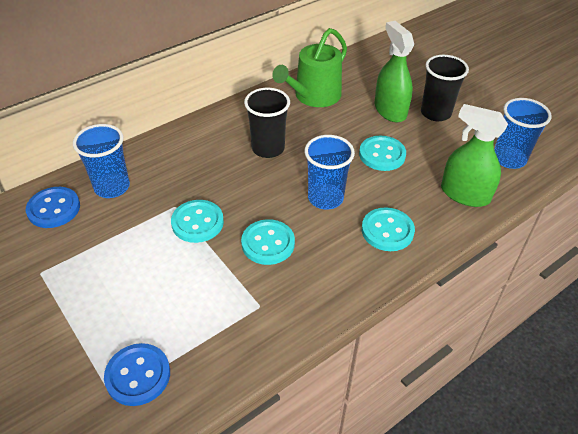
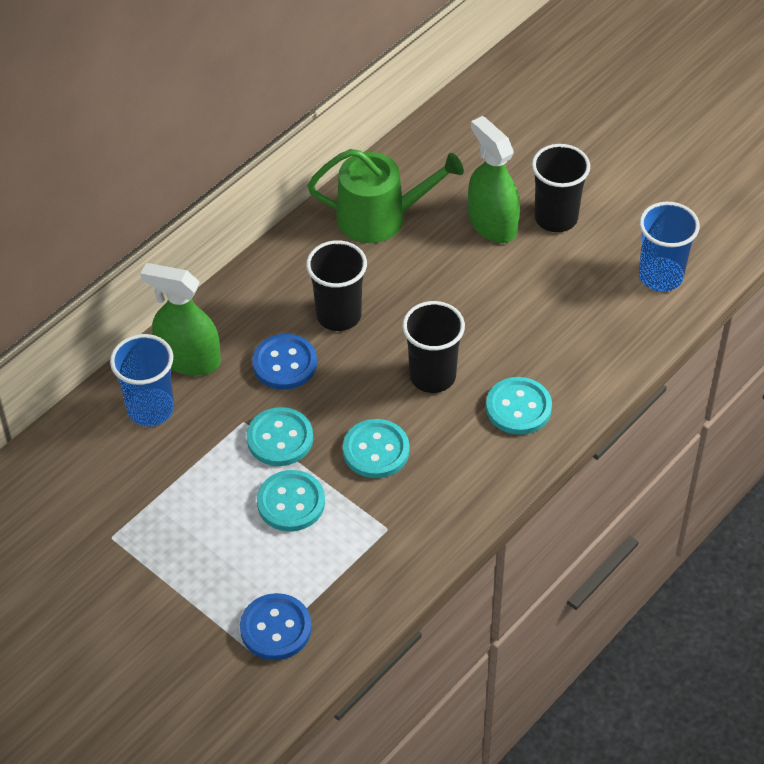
camera: 10 degrees left, 5 degrees up
(54, 209) = (88, 453): blue button -> blue button (284, 363)
(314, 96) = (380, 217): green watering can -> green watering can turned 120 degrees counterclockwise
(325, 198) = (432, 376): blue cup -> black cup
(382, 155) = (493, 299): turquoise button -> turquoise button (291, 502)
(464, 194) = (608, 340): green spray bottle -> green spray bottle (189, 359)

